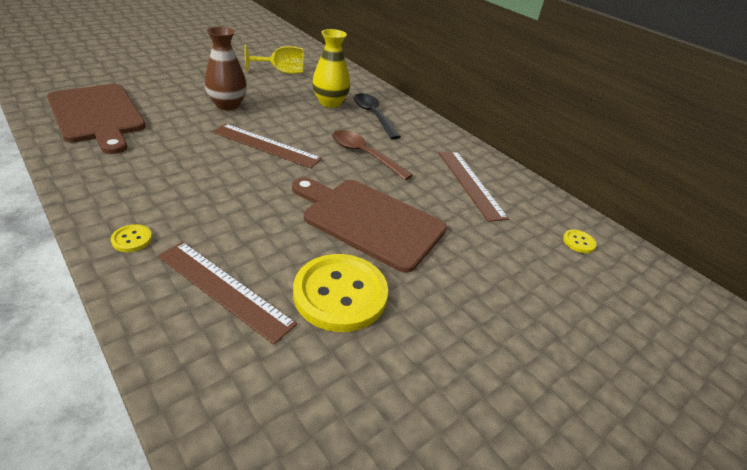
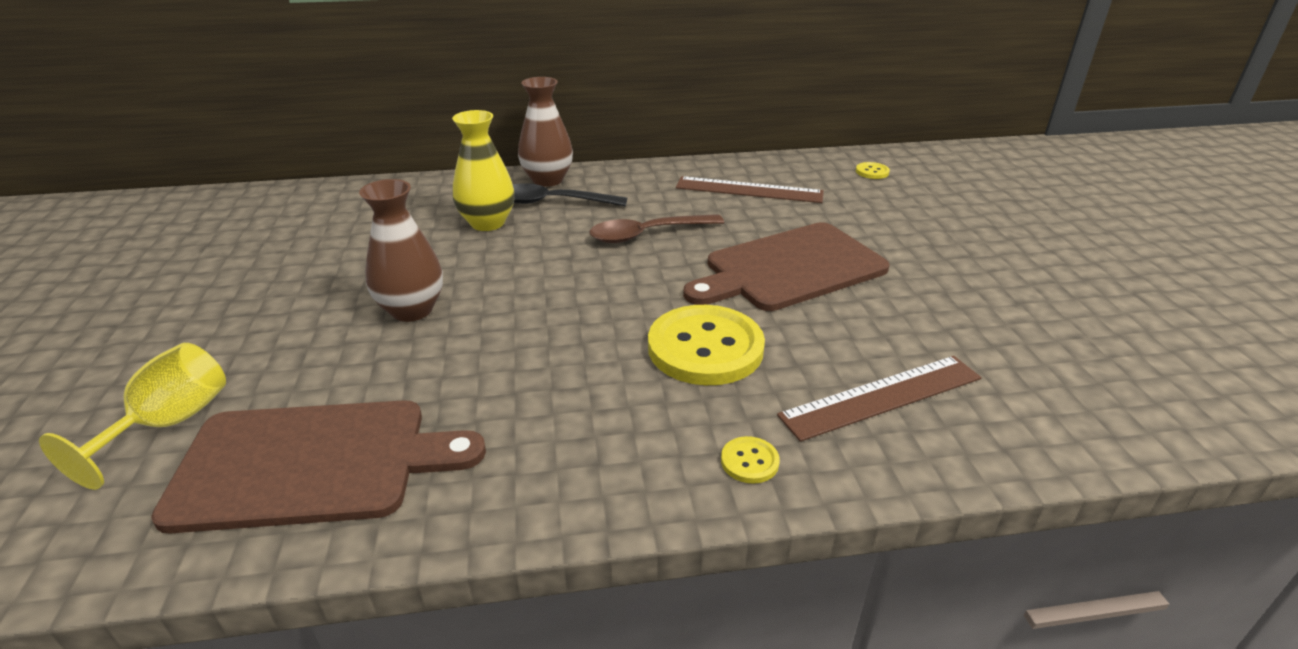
camera: 55 degrees left, 5 degrees down
(266, 145) = (570, 301): brown ruler -> none
(282, 72) = (343, 238): yellow goblet -> yellow goblet (169, 424)
(340, 294) = (911, 319): yellow button -> yellow button (705, 348)
(399, 108) = (547, 180): none -> brown vase

